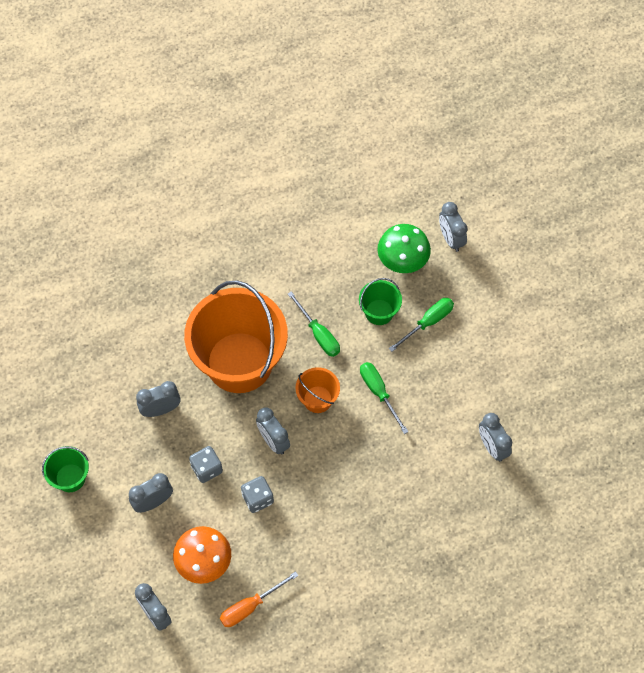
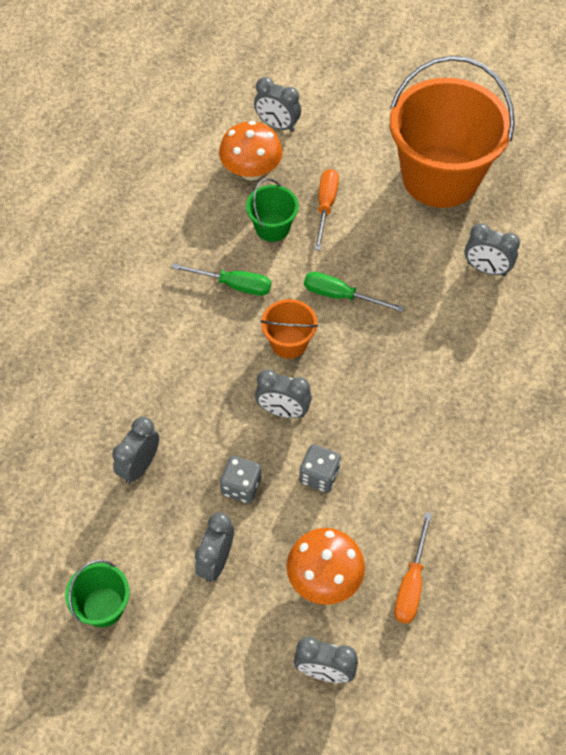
camera: 40 degrees left, 5 degrees down
(239, 362) = (179, 364): orange bucket -> orange bucket (440, 177)
(402, 261) = (251, 171): green mushroom -> orange mushroom
(428, 322) = (325, 206): green screwdriver -> orange screwdriver

